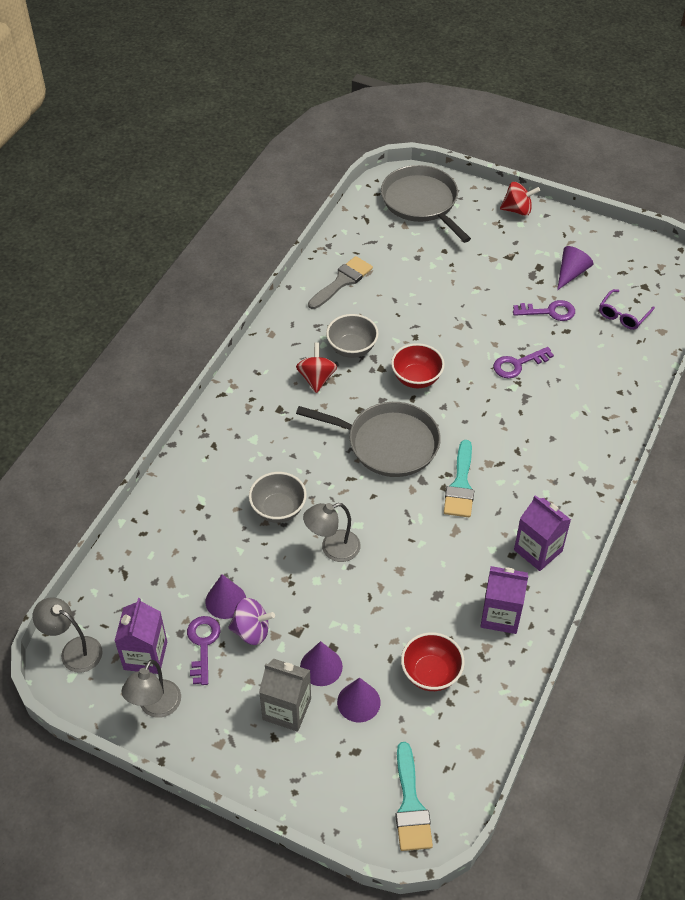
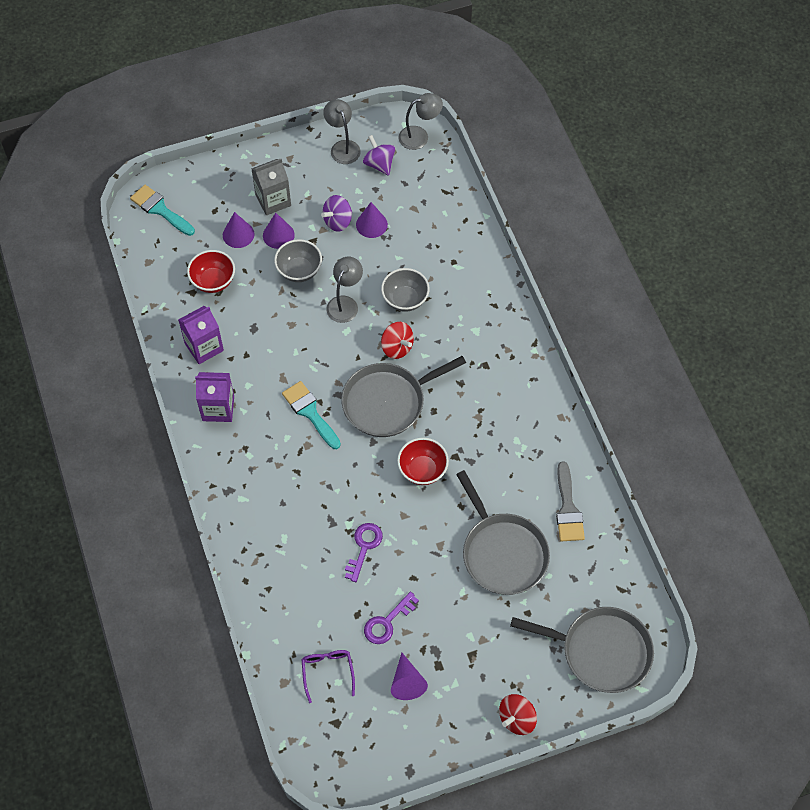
camera: 135 degrees right, 10 degrees up
(145, 655) = (379, 164): purple carton -> purple spinning top
(203, 644) = (356, 193): purple key -> none
(316, 378) = (489, 409): red spinning top -> red spinning top (397, 347)
(352, 348) = (493, 455): grey bowl -> grey bowl (299, 270)
(420, 291) = (502, 553): none -> grey pan

